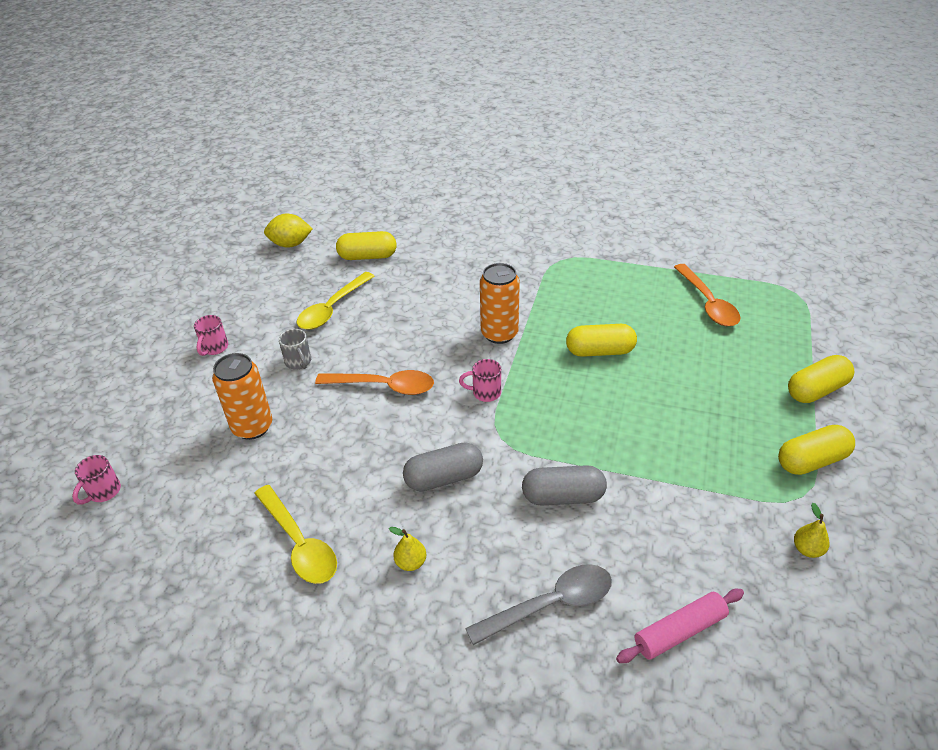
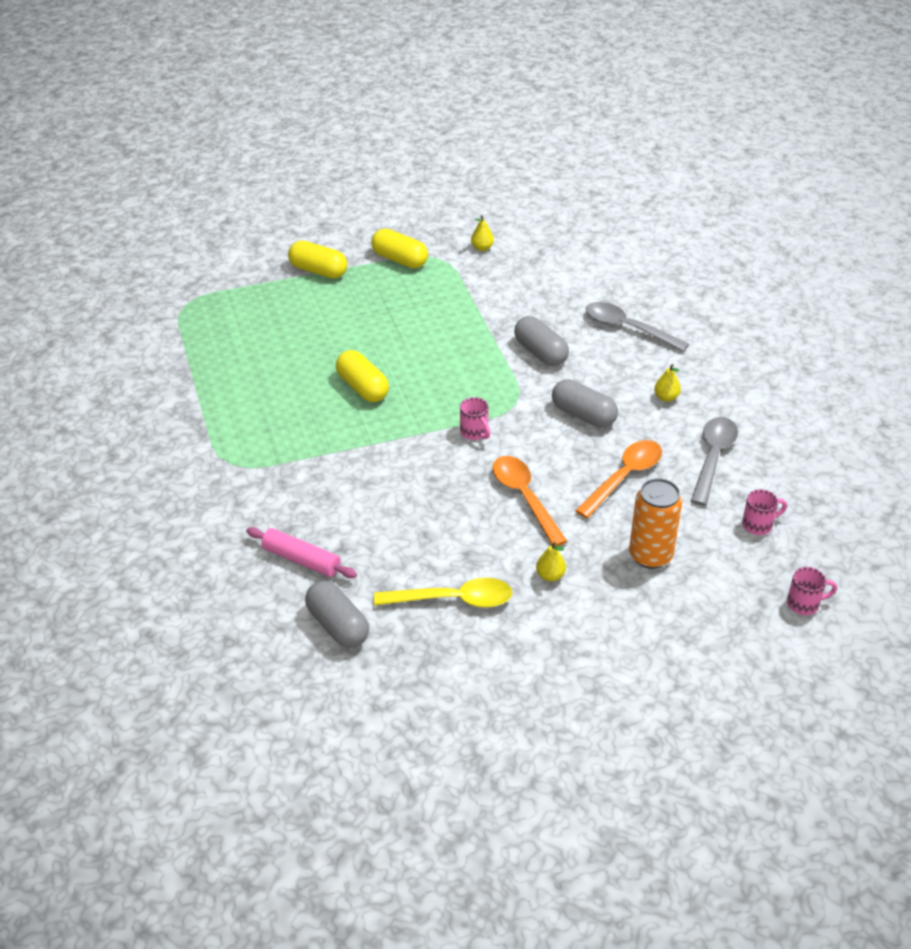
camera: 125 degrees left, 0 degrees up
(214, 348) = (593, 658): pink mug -> pink mug (758, 525)
(290, 244) = (367, 720): yellow lemon -> none
(298, 362) = (550, 575): grey mug -> yellow pear
(299, 543) = (713, 458): yellow spoon -> grey spoon
(367, 256) = (338, 625): yellow capsule -> grey capsule
(499, 334) = (389, 457): orange can -> none
(679, 631) = (591, 278): pink rolling pin -> pink rolling pin (301, 560)
(708, 303) = (239, 347): orange spoon -> orange spoon (624, 477)

